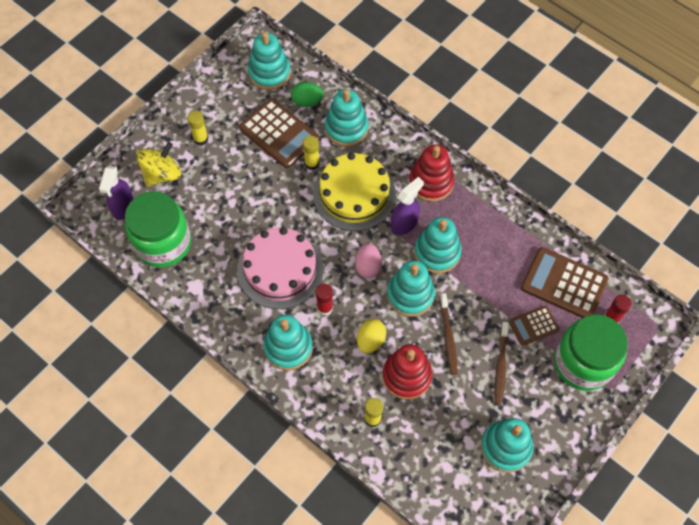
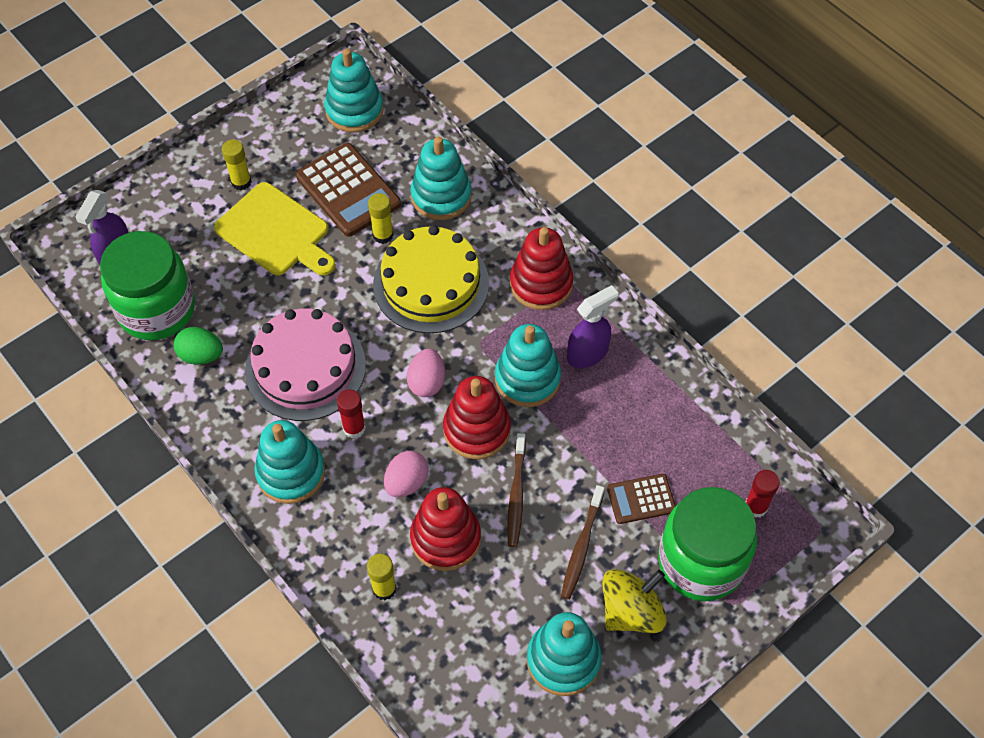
camera: 10 degrees right, 5 degrees down
(162, 174) = (178, 220): yellow spinning top -> yellow spinning top (631, 611)
(235, 172) = (276, 232): none -> yellow cutting board
(307, 101) = (396, 154): green egg -> green egg (201, 355)
(370, 341) = (406, 482): yellow egg -> pink egg
(404, 223) = (491, 333): purple spray bottle -> purple spray bottle (588, 353)
(410, 295) = (476, 430): turquoise stacking toy -> red stacking toy
(564, 284) = (698, 449): brown calculator -> none

